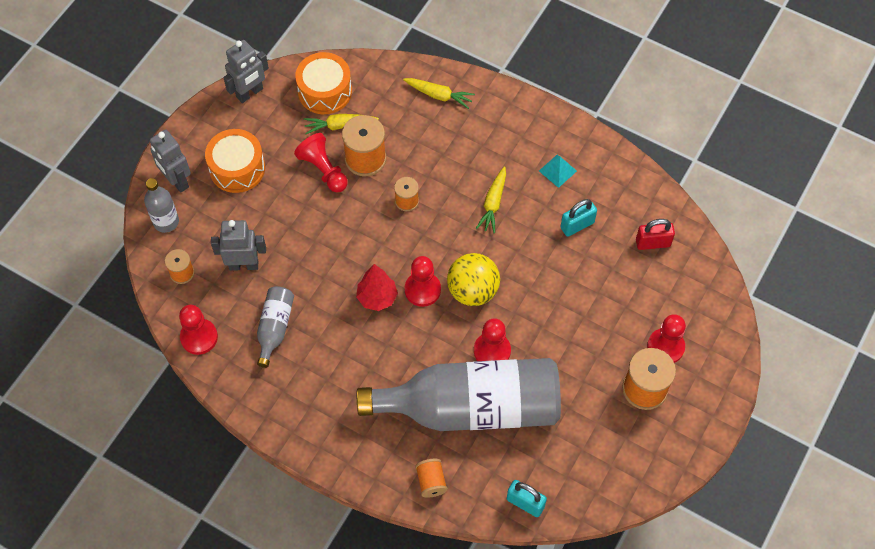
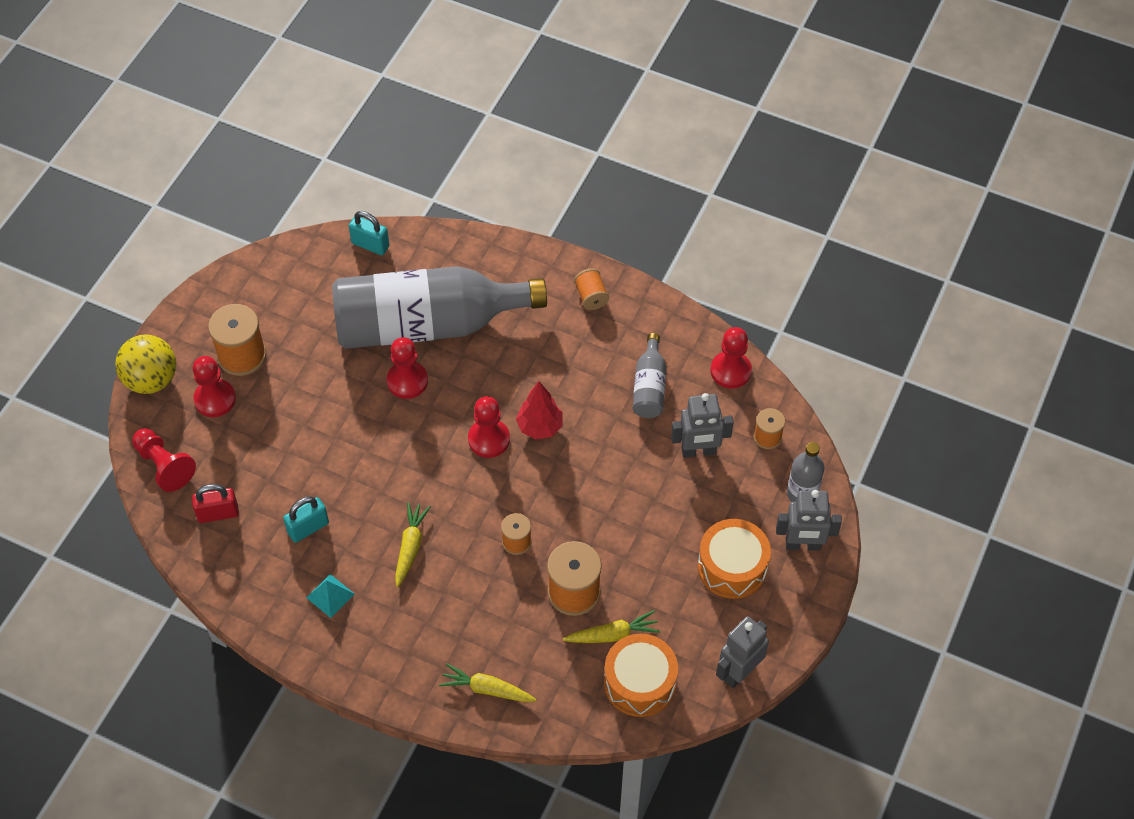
camera: 175 degrees right, 5 degrees down
(177, 181) = (803, 545): grey robot -> grey robot turned 135 degrees clockwise
(323, 170) = (624, 573): red pawn -> red pawn (164, 466)
(431, 482) = (465, 256): orange spool -> orange spool (591, 297)
(472, 291) = (431, 443): yellow ball -> yellow ball (151, 380)

